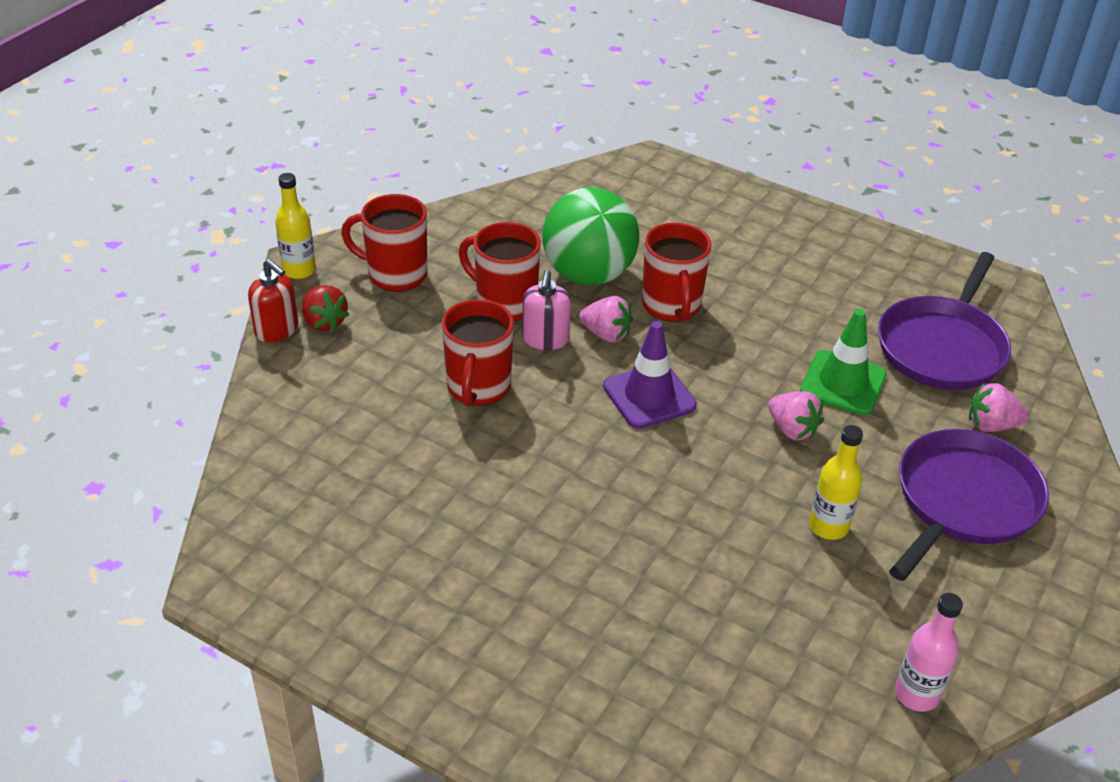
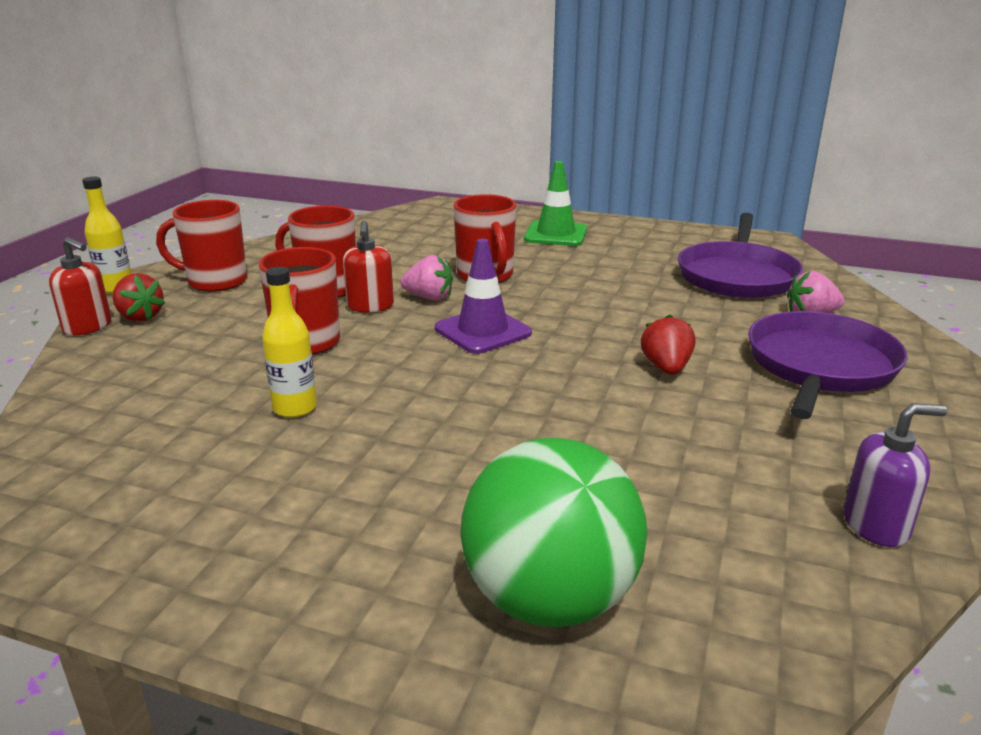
camera: 10 degrees left, 15 degrees down
(545, 339) = (370, 306): pink soap dispenser -> red soap dispenser
(588, 274) = (403, 265): green ball -> green ball (549, 599)
(792, 429) = (630, 338): pink strawberry -> none
(811, 479) = (666, 368): none -> red strawberry
(828, 526) = (701, 400): yellow bottle -> yellow bottle (295, 408)
(843, 383) = (662, 305): green traffic cone -> green traffic cone (556, 234)
(916, 694) = (876, 525): pink bottle -> purple soap dispenser

